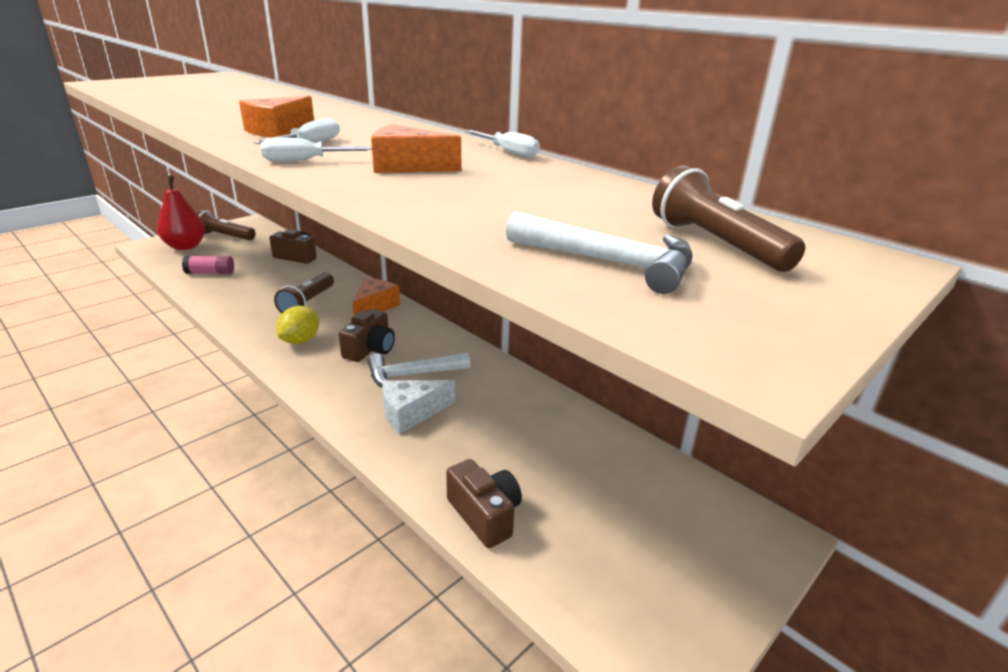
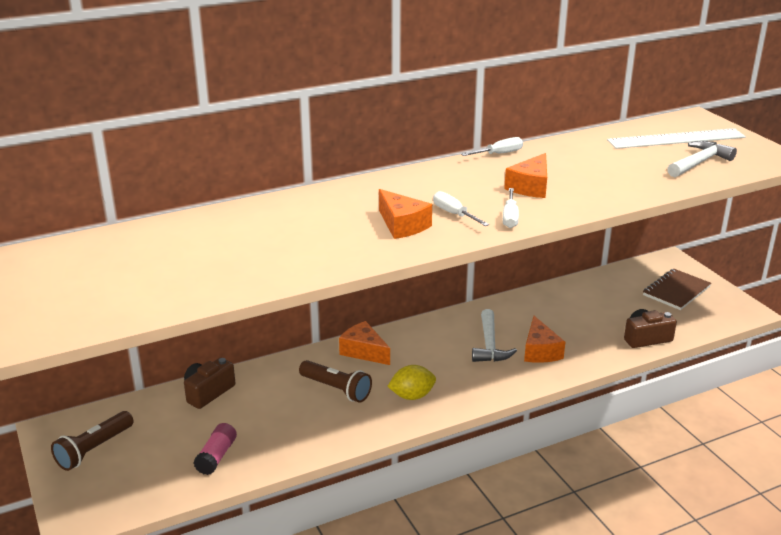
camera: 70 degrees left, 0 degrees up
(185, 246) = (108, 483): red pear -> none
(300, 340) = (412, 396): yellow lemon -> yellow lemon turned 60 degrees counterclockwise
(370, 349) = (442, 360): brown camera -> none
(411, 413) = (540, 351): white cheese -> orange cheese
(664, 548) = (676, 291): none -> brown notebook
(715, 244) = (676, 139): brown flashlight -> white ruler

